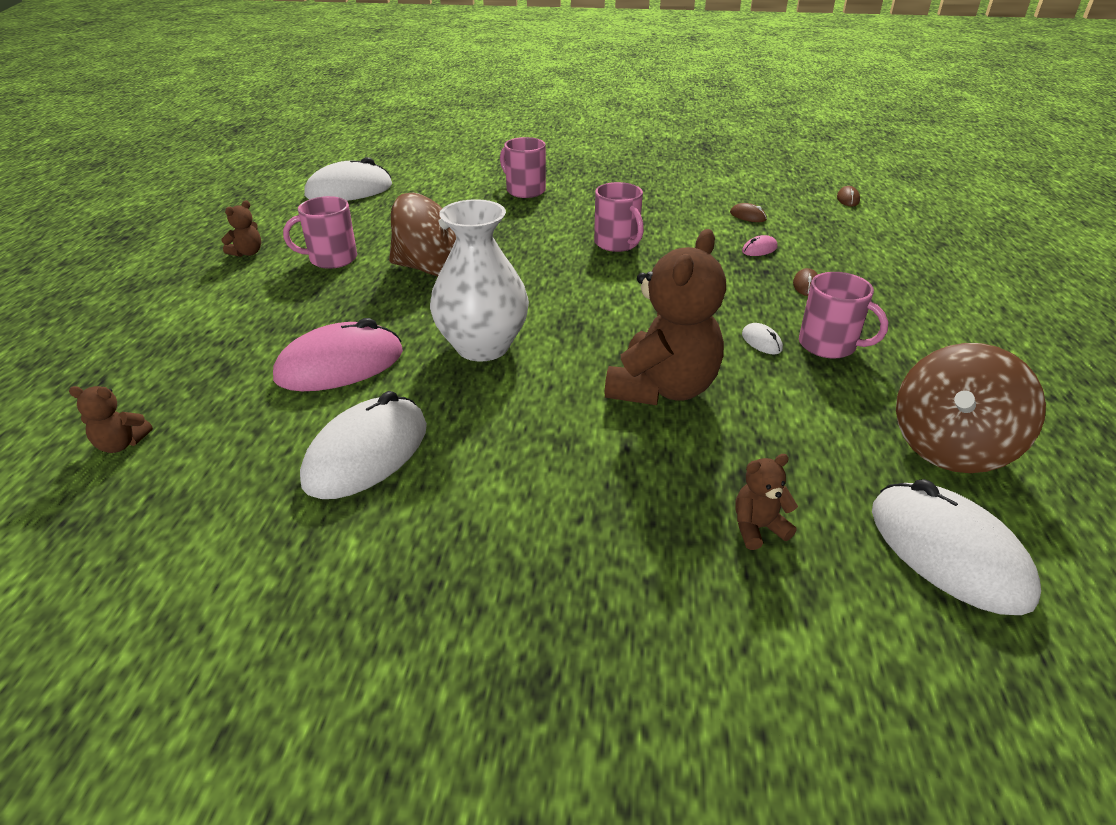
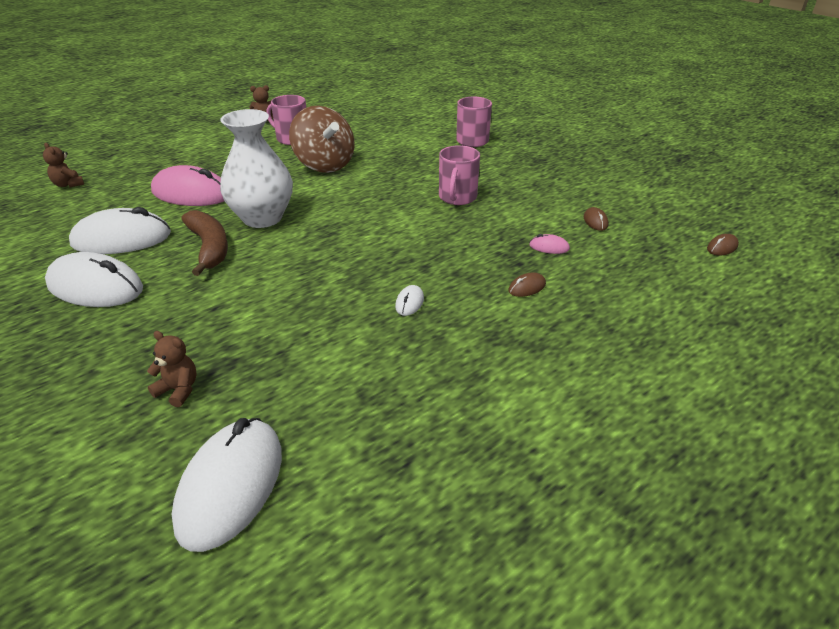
camera: 45 degrees right, 0 degrees up
(349, 190) = (374, 104): white mouse -> white mouse (95, 287)
(493, 402) = (209, 248): none -> brown banana
(662, 389) = (295, 292): brown teddy bear -> none
(828, 345) = (448, 331): pink mug -> none
(950, 447) = (375, 441): brown spinning top -> none

